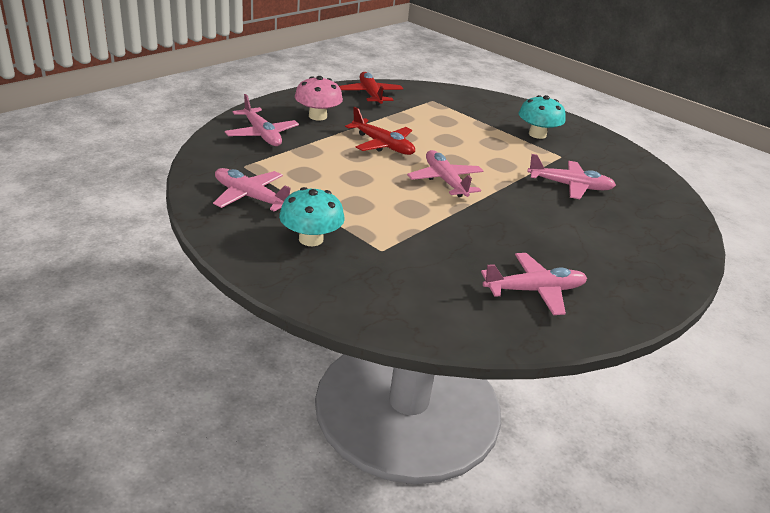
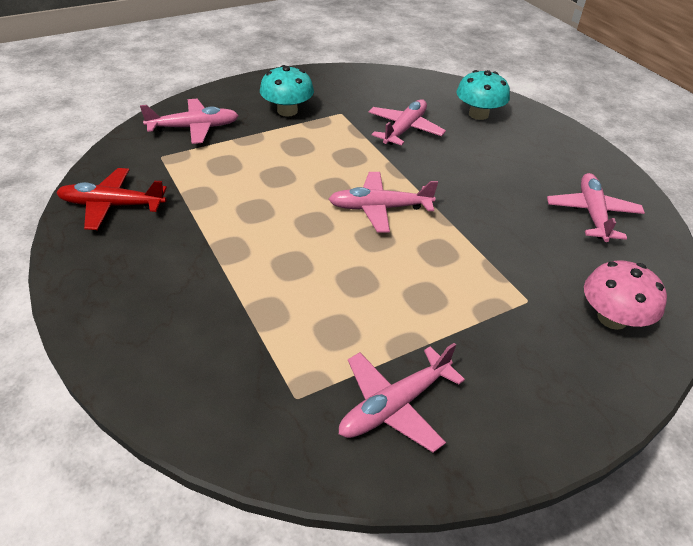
camera: 70 degrees left, 10 degrees up
(261, 134) = (195, 356): pink plane -> pink plane (193, 128)
(311, 239) = (506, 359): turquoise mushroom -> turquoise mushroom (478, 114)
(317, 116) = (159, 277): pink mushroom -> pink mushroom (612, 318)
(382, 145) = (274, 234): red plane -> none

